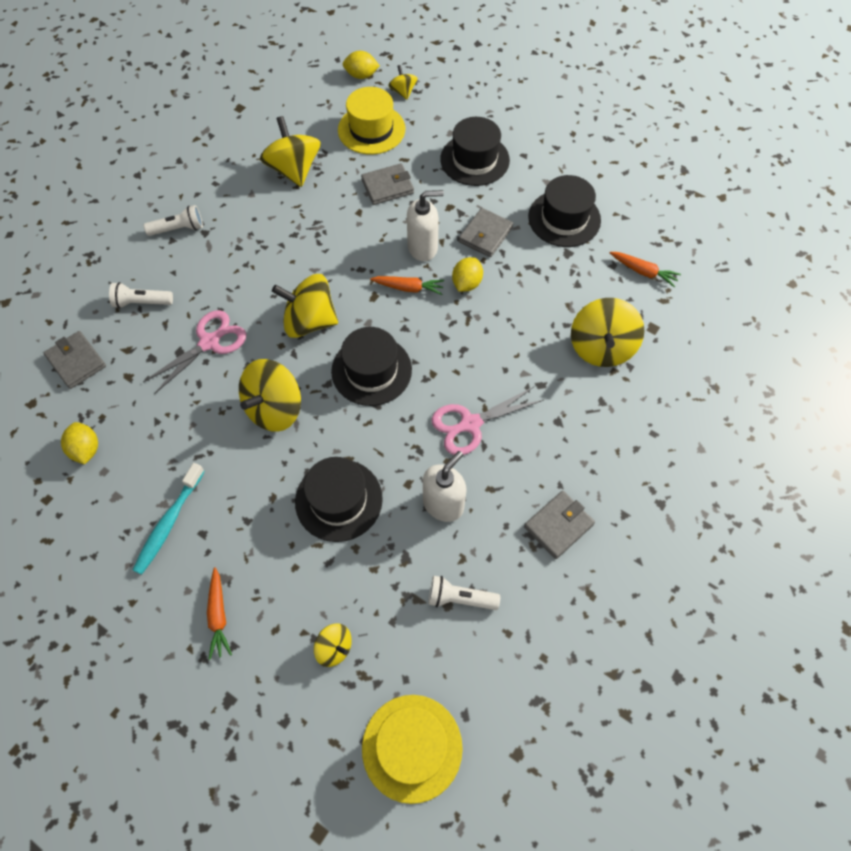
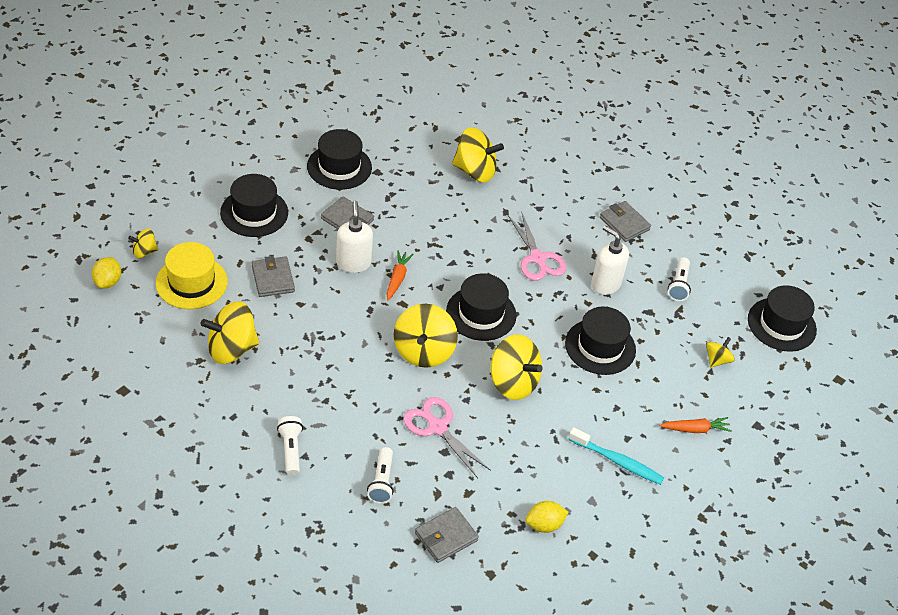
camera: 90 degrees left, 15 degrees down
(412, 747) = (781, 324): yellow hat -> black hat
(466, 283) = (399, 240): yellow lemon -> none
(643, 272) = (405, 132): orange carrot -> none

